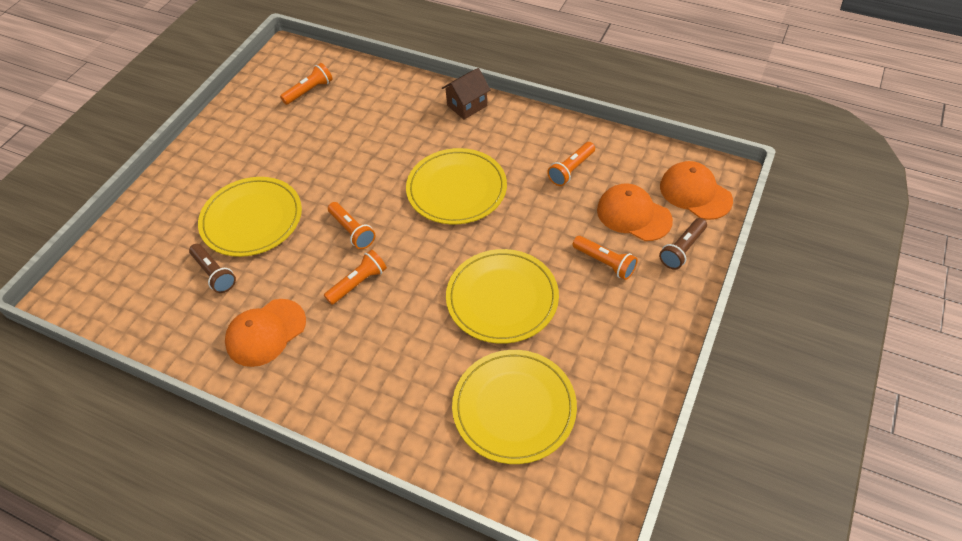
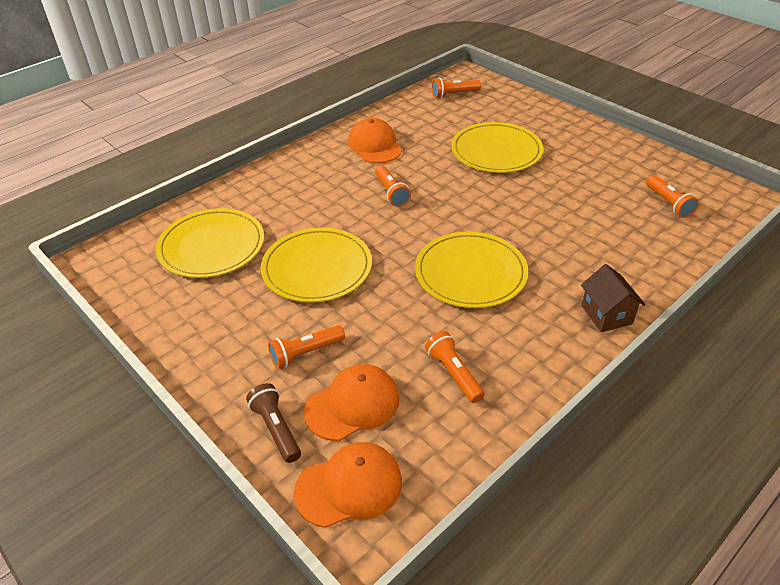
camera: 110 degrees right, 10 degrees down
(214, 274) = (447, 130): brown flashlight -> none
(352, 231) = (451, 199): orange flashlight -> orange flashlight (454, 94)

